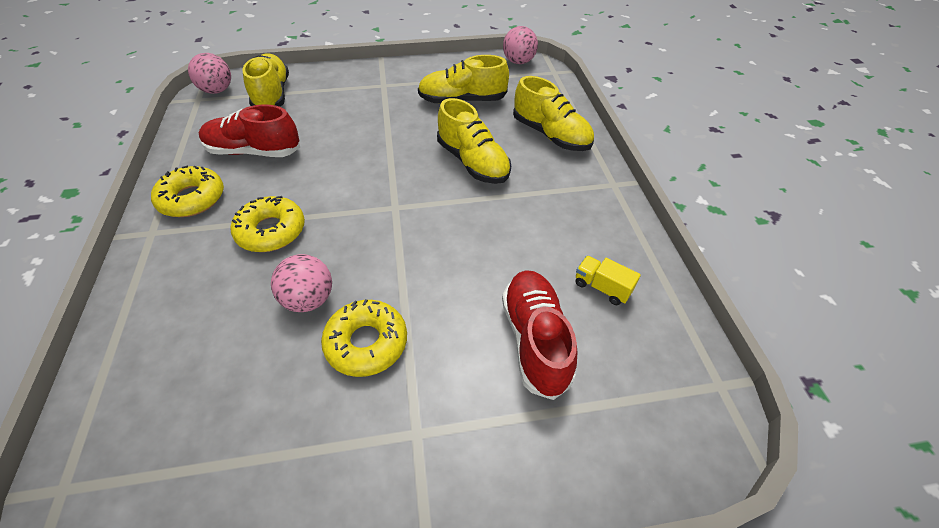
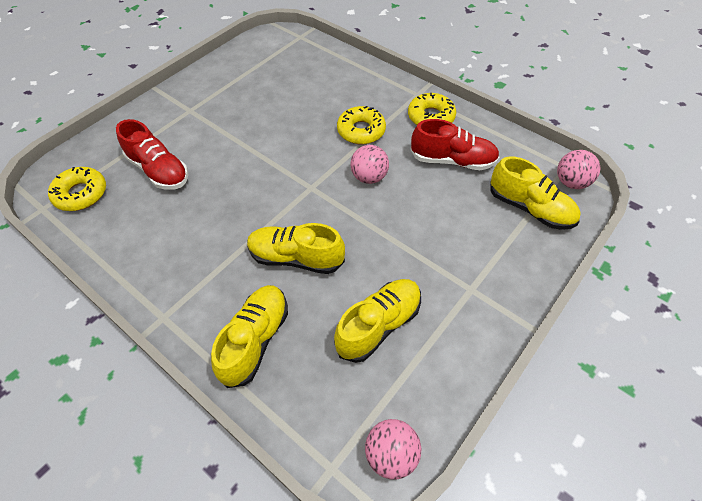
camera: 140 degrees right, 5 degrees up
(254, 151) = (452, 161): red shoe -> red shoe turned 45 degrees clockwise
(309, 299) = (294, 119): pink ball -> pink ball (369, 177)
(366, 343) = (245, 121): yellow donut -> yellow donut (81, 194)
(551, 135) = (255, 340): yellow shoe -> yellow shoe turned 105 degrees clockwise
(602, 287) = (133, 221): yellow truck -> none

